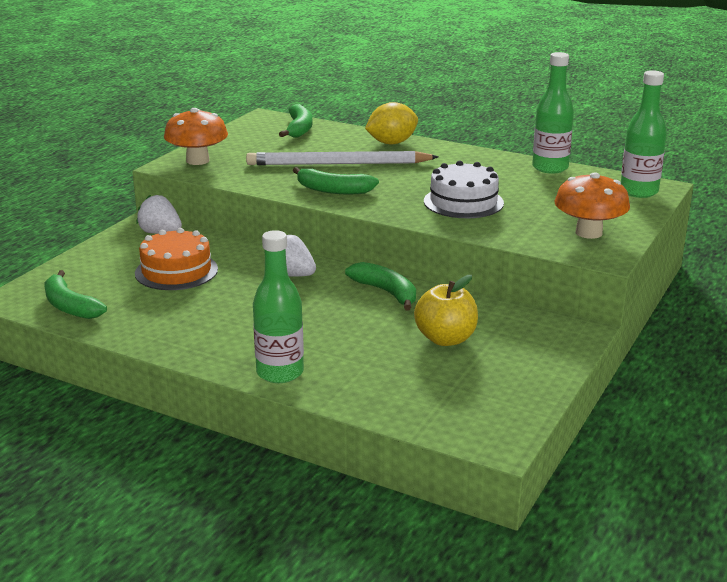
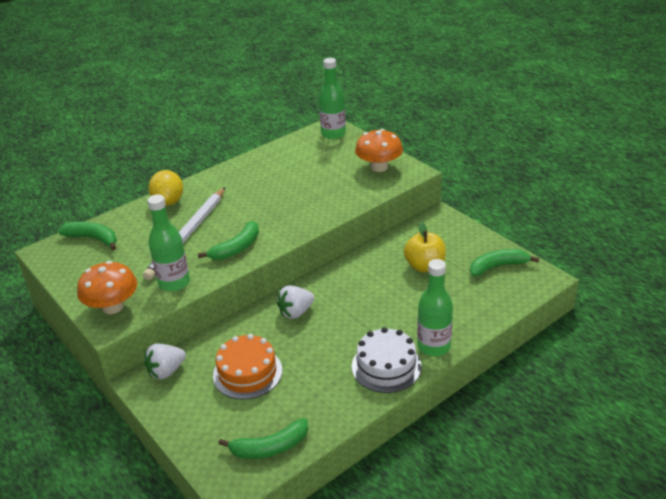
camera: 65 degrees left, 10 degrees up
(386, 292) = (349, 275): green banana -> green banana (498, 266)
(463, 202) = (301, 198): white cake -> white cake (386, 366)
(550, 168) = (272, 152): green bottle -> green bottle (174, 283)

